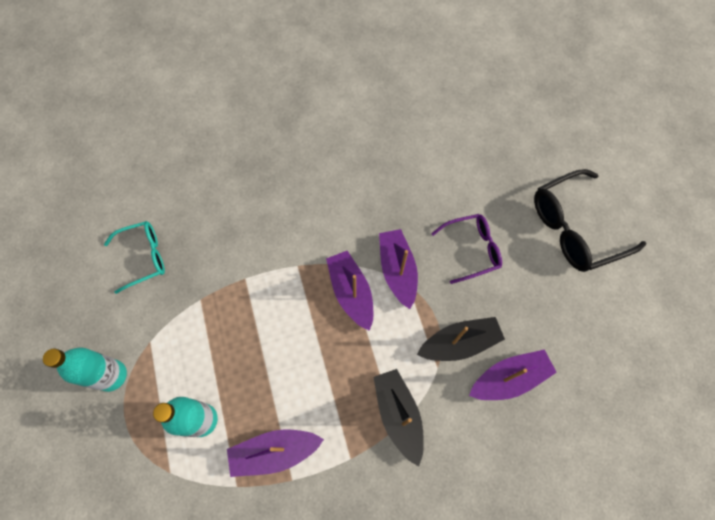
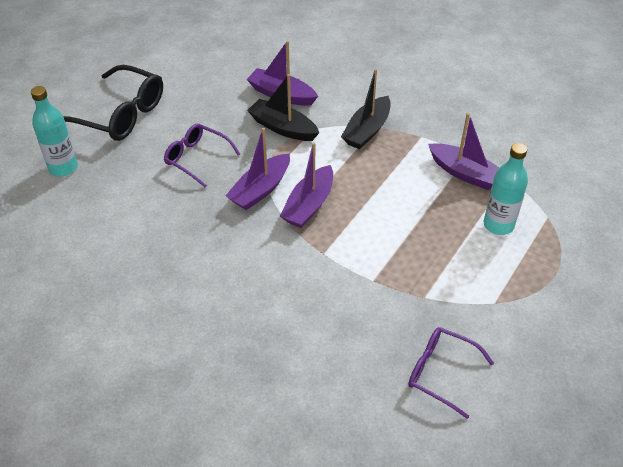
camera: 130 degrees left, 20 degrees down
(112, 375) = (546, 305): turquoise bottle -> turquoise bottle (63, 168)
(144, 257) = (441, 373): turquoise glasses -> purple glasses

